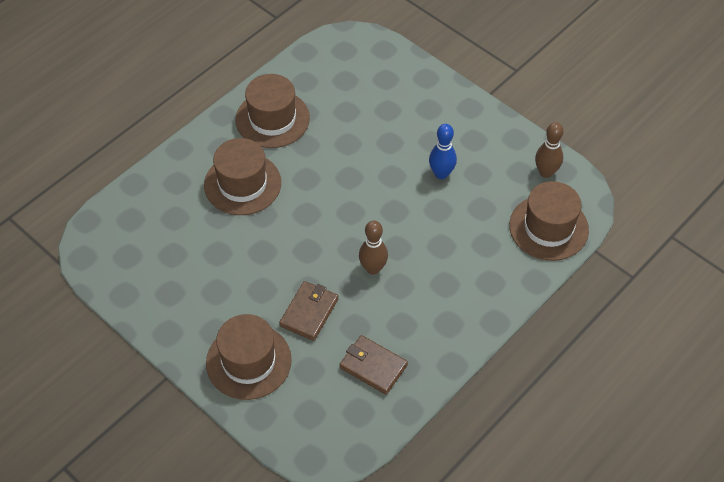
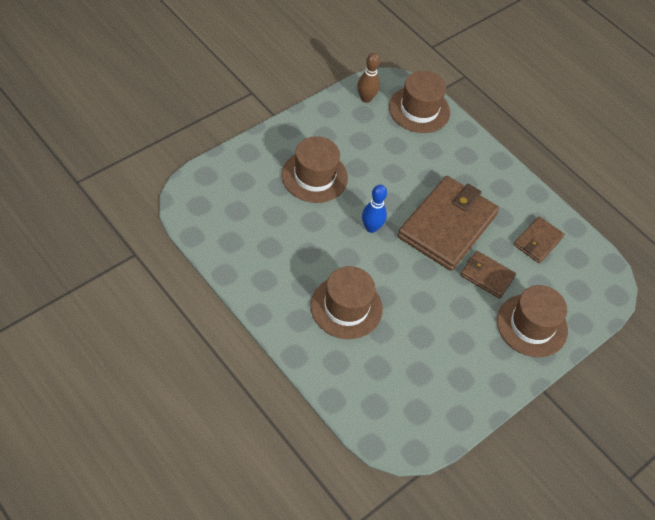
camera: 90 degrees left, 0 degrees up
(272, 119) = (272, 273): brown hat -> brown hat (314, 176)
(373, 268) = (447, 226): brown bowling pin -> brown wallet
(441, 174) = (357, 163): blue bowling pin -> blue bowling pin (371, 228)

